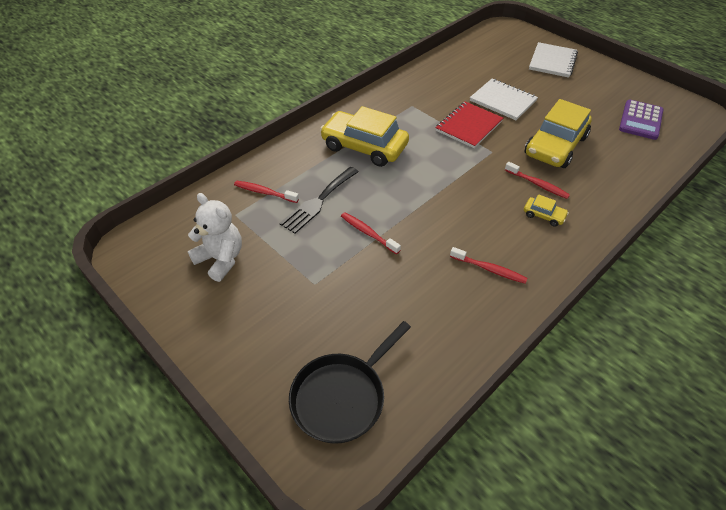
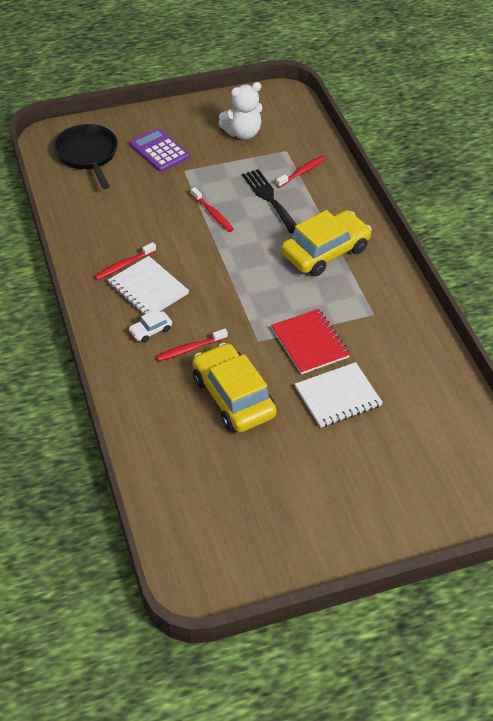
camera: 115 degrees right, 0 degrees up
(368, 233) = (213, 214): red toothbrush -> red toothbrush turned 75 degrees clockwise
(544, 215) = (150, 330): yellow car -> white car
(552, 61) = (395, 499): white notebook -> white notebook (148, 288)
(640, 120) = (223, 508): purple calculator -> purple calculator (159, 151)

